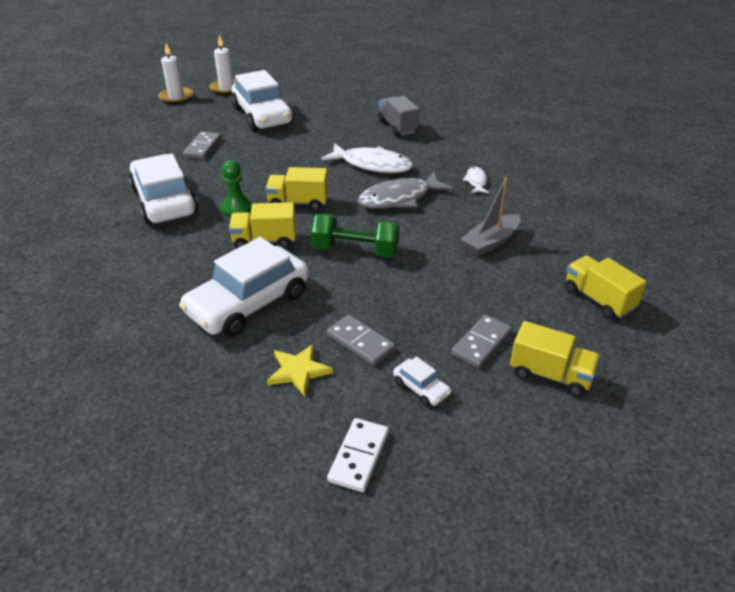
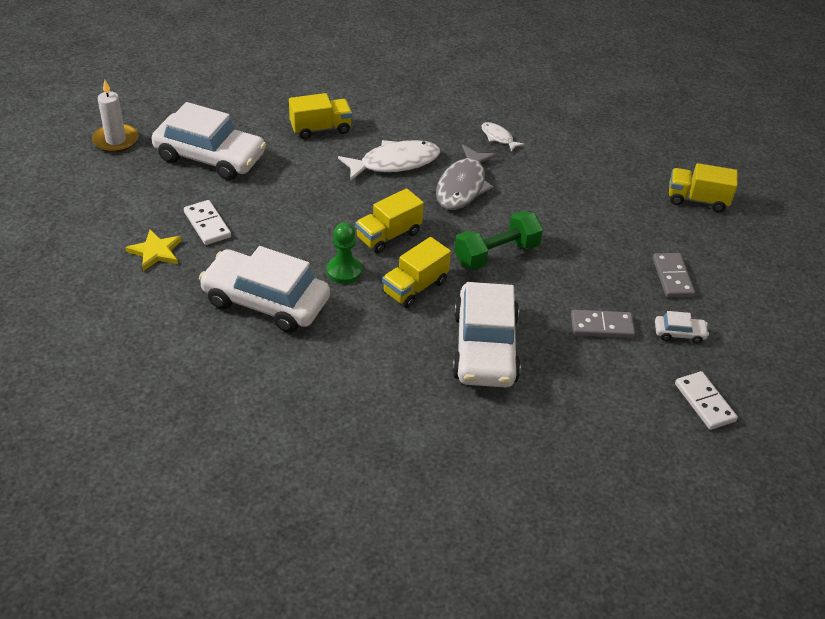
camera: 45 degrees left, 5 degrees up
(176, 97) = (74, 178): white candle -> none
(202, 147) = (207, 224): grey domino -> white domino
(298, 371) = (593, 374): yellow star -> yellow star (156, 252)
(397, 127) = (359, 109): grey truck -> none
(491, 242) = (579, 191): grey boat -> none
(550, 375) = (735, 274): yellow truck -> yellow truck (320, 129)

